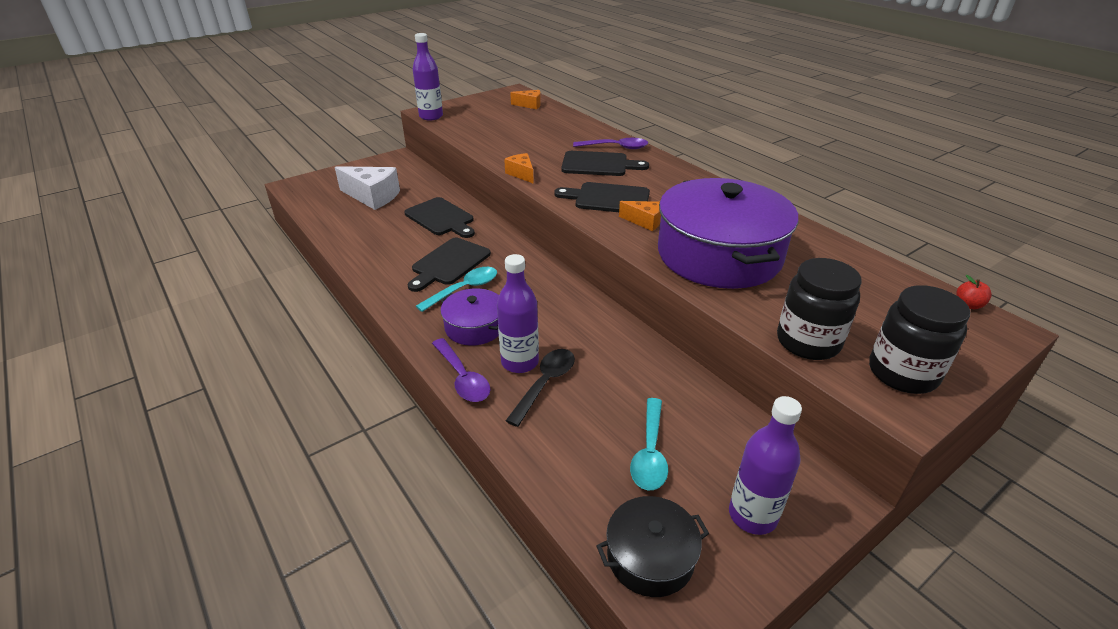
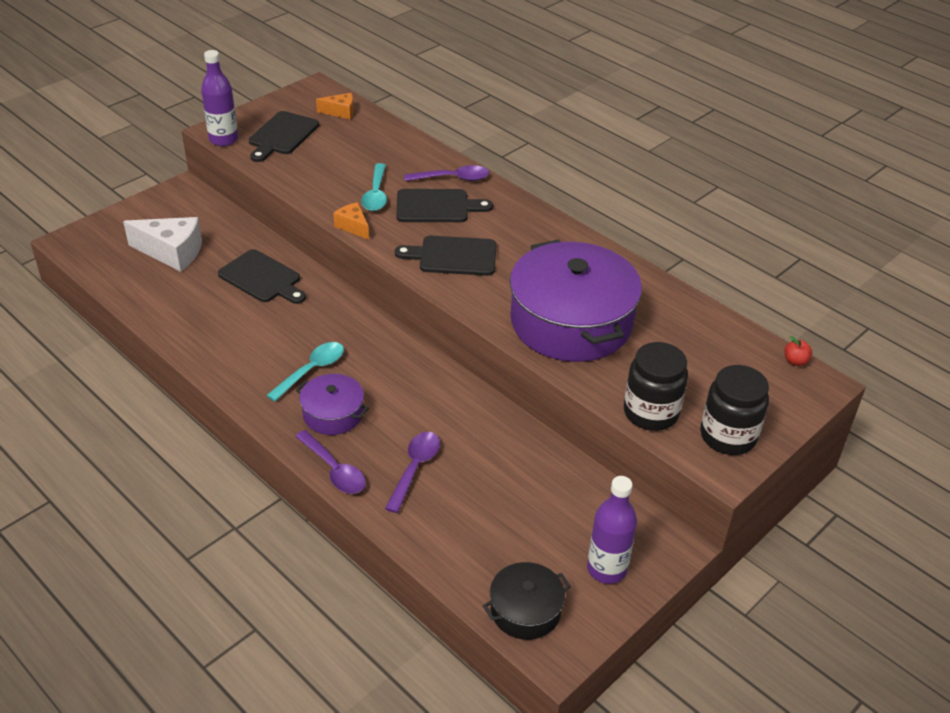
camera: 10 degrees left, 5 degrees up
(449, 263) = (287, 339): black cutting board -> black cutting board (282, 135)
(520, 362) = (386, 448): purple bottle -> none
(545, 383) = (415, 468): black spoon -> purple spoon
(644, 221) = (495, 285): orange cheese -> none
(650, 453) = (518, 525): turquoise spoon -> turquoise spoon (376, 194)

